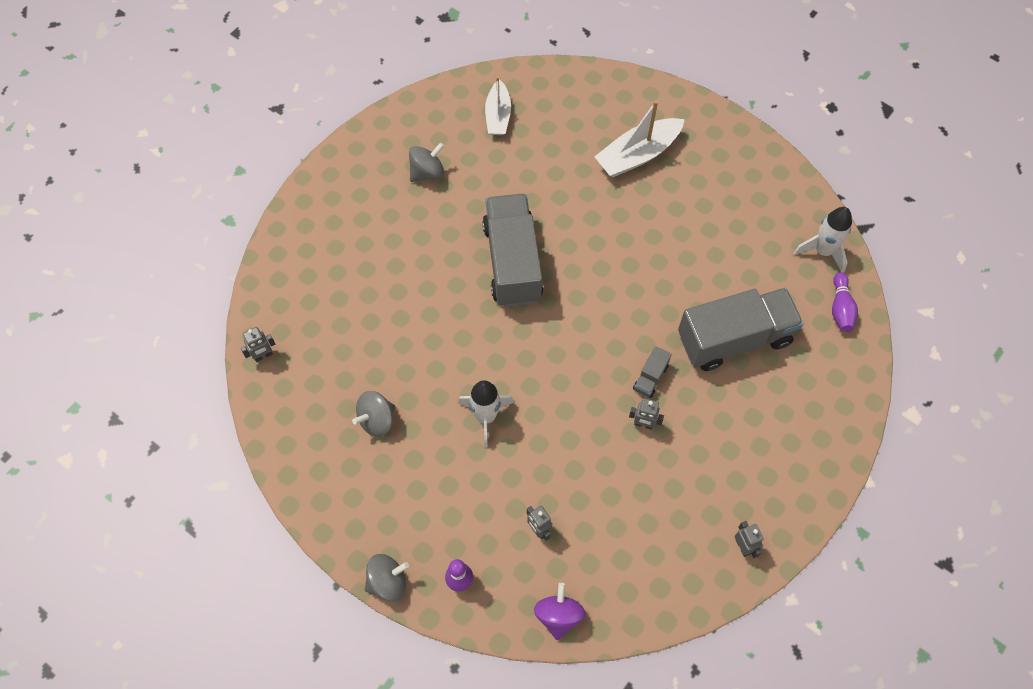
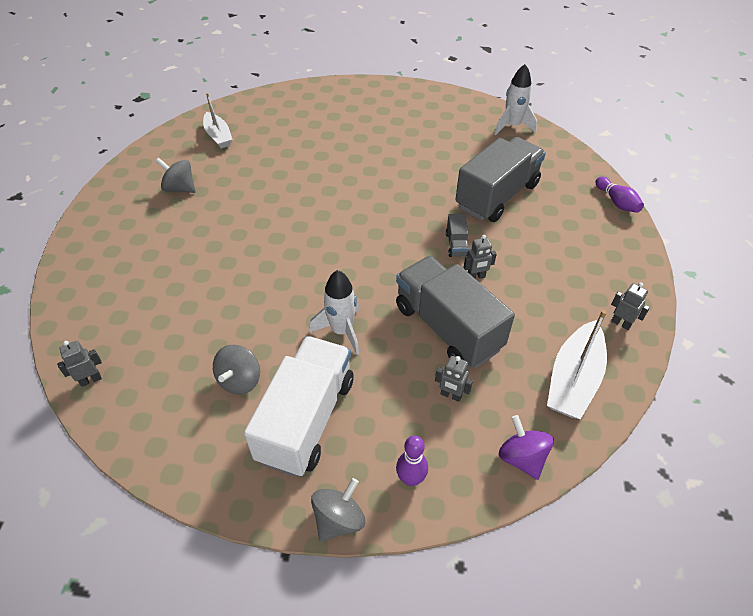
camera: 30 degrees left, 15 degrees down
(263, 355) = (90, 380): grey robot -> grey robot turned 150 degrees counterclockwise
(410, 485) = (306, 419): none -> white truck
(427, 172) = (180, 188): grey spinning top -> grey spinning top turned 90 degrees counterclockwise
(512, 262) = (291, 217): grey truck -> grey truck (447, 327)
(638, 155) = (342, 122): white boat -> white boat (573, 379)
(840, 308) = (551, 150): purple bowling pin -> purple bowling pin (617, 202)

